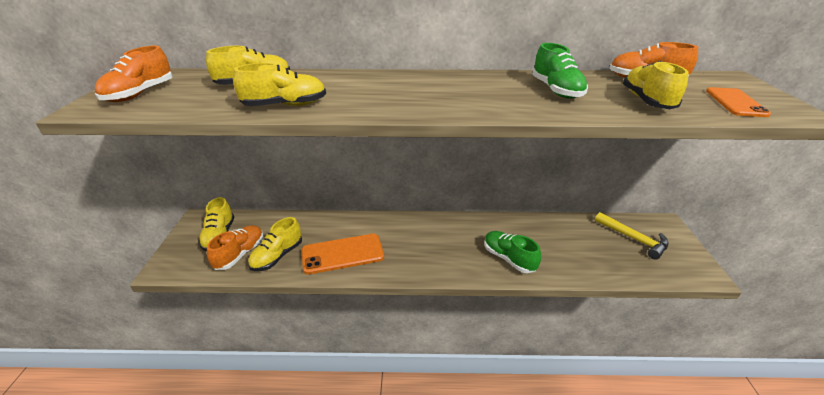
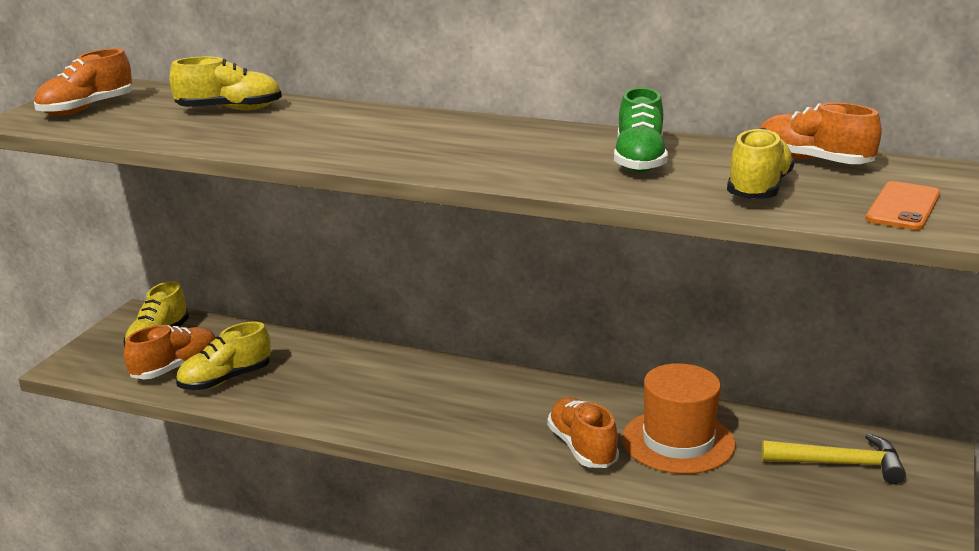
camera: 20 degrees right, 10 degrees down
(285, 105) = (245, 140): yellow shoe -> none
(342, 254) = (321, 394): orange phone -> none
(508, 258) = (582, 448): green shoe -> orange shoe
(552, 243) = (678, 441): none -> orange hat
(634, 239) = (841, 464): yellow hammer -> yellow hammer turned 60 degrees counterclockwise

